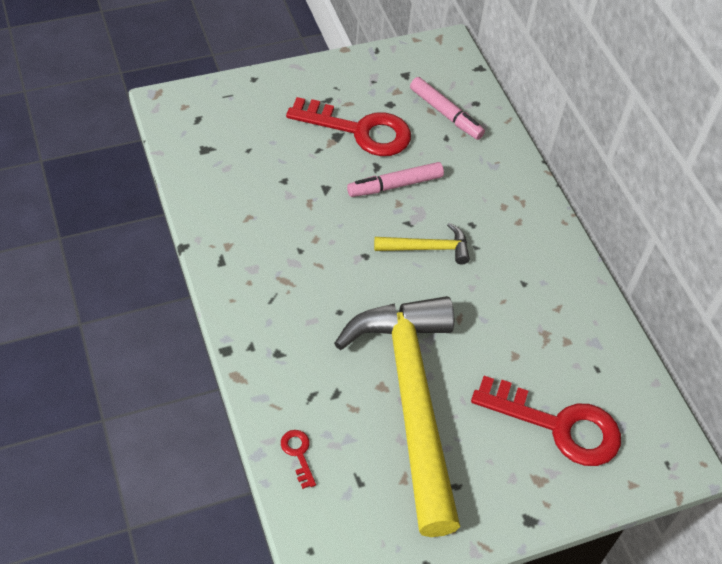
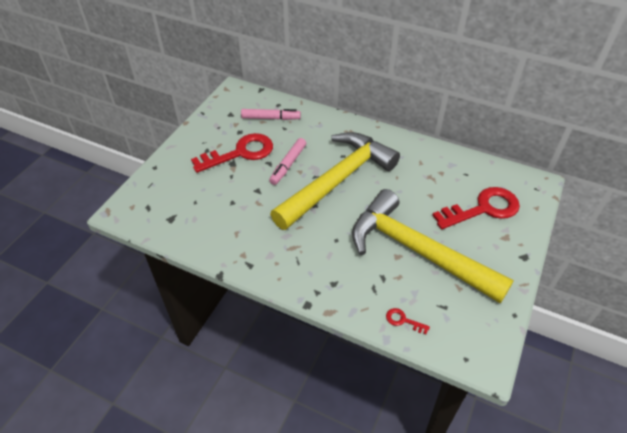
camera: 40 degrees left, 5 degrees down
(428, 248) = (338, 180): yellow hammer -> yellow hammer, size x2.41

